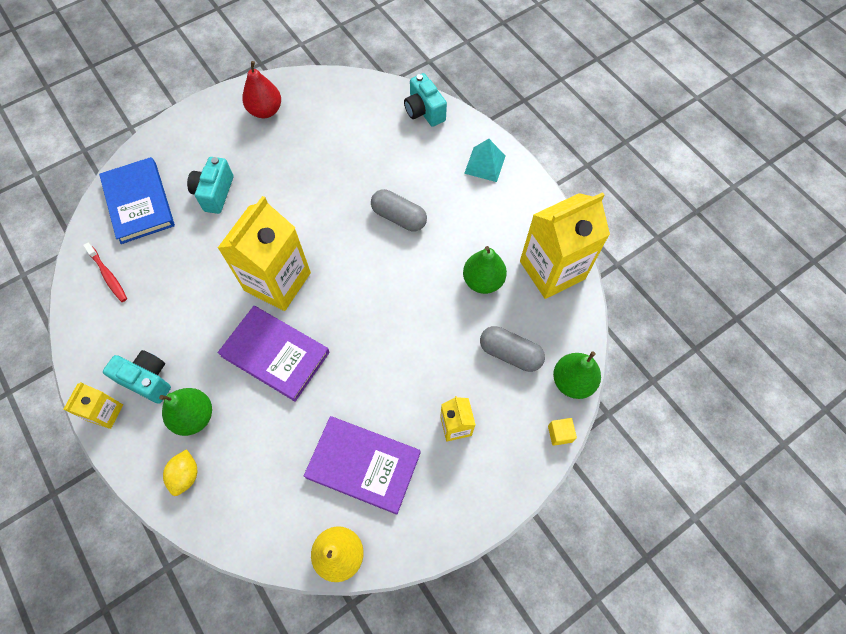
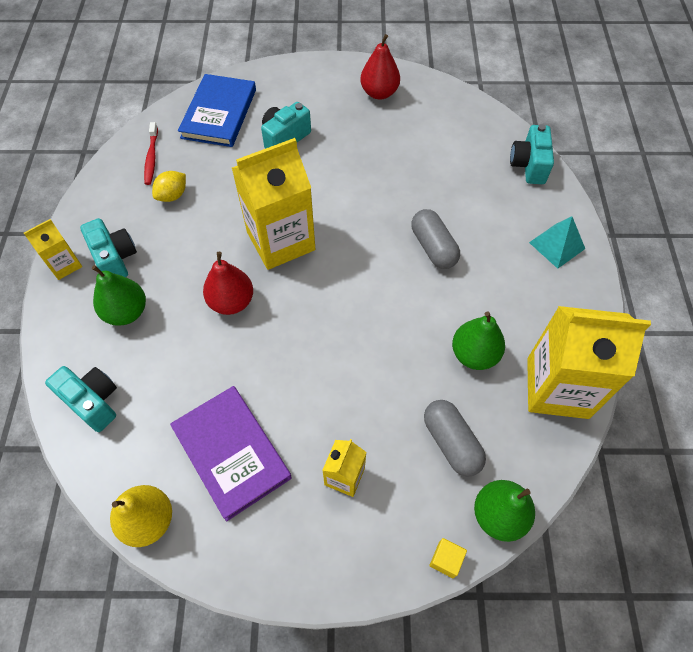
camera: 35 degrees right, 5 degrees down
(186, 475) = (82, 357): yellow lemon -> yellow lemon (172, 195)
(225, 502) = (93, 402): none -> turquoise camera
(275, 354) = (231, 302): purple book -> red pear

